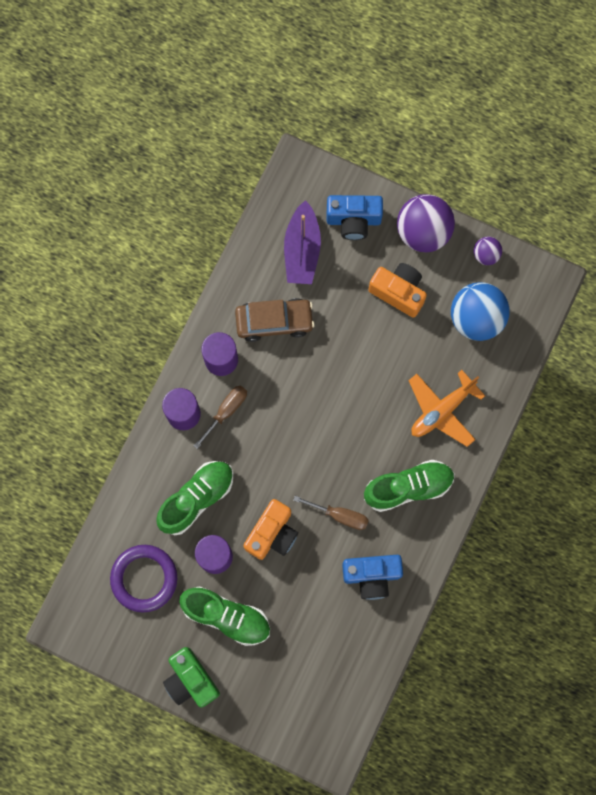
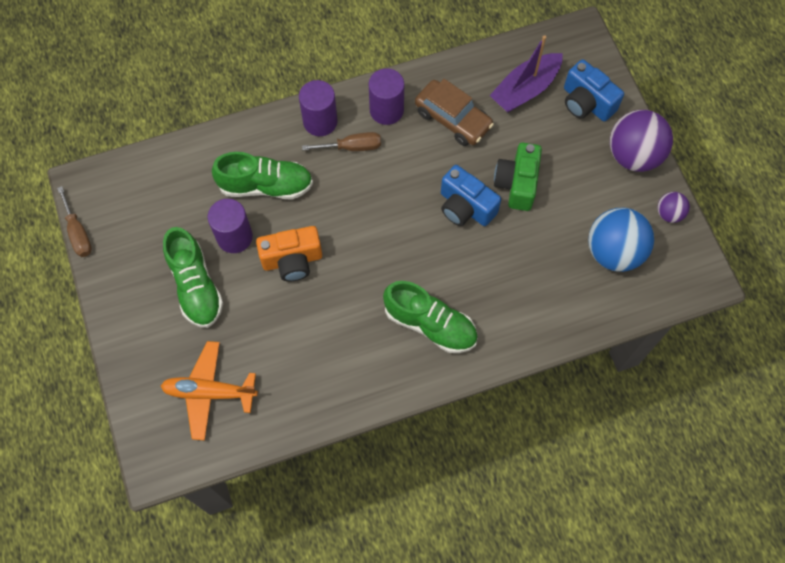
camera: 45 degrees right, 10 degrees down
(144, 578) = (169, 204): purple ring -> none
(191, 680) = (121, 305): green camera -> green camera (517, 184)
(340, 515) = (356, 295): brown screwdriver -> brown screwdriver (78, 233)
(372, 575) = (333, 361): blue camera -> blue camera (465, 207)
(398, 292) = (570, 180): orange camera -> none
(442, 410) = (516, 293): orange plane -> orange plane (209, 392)

